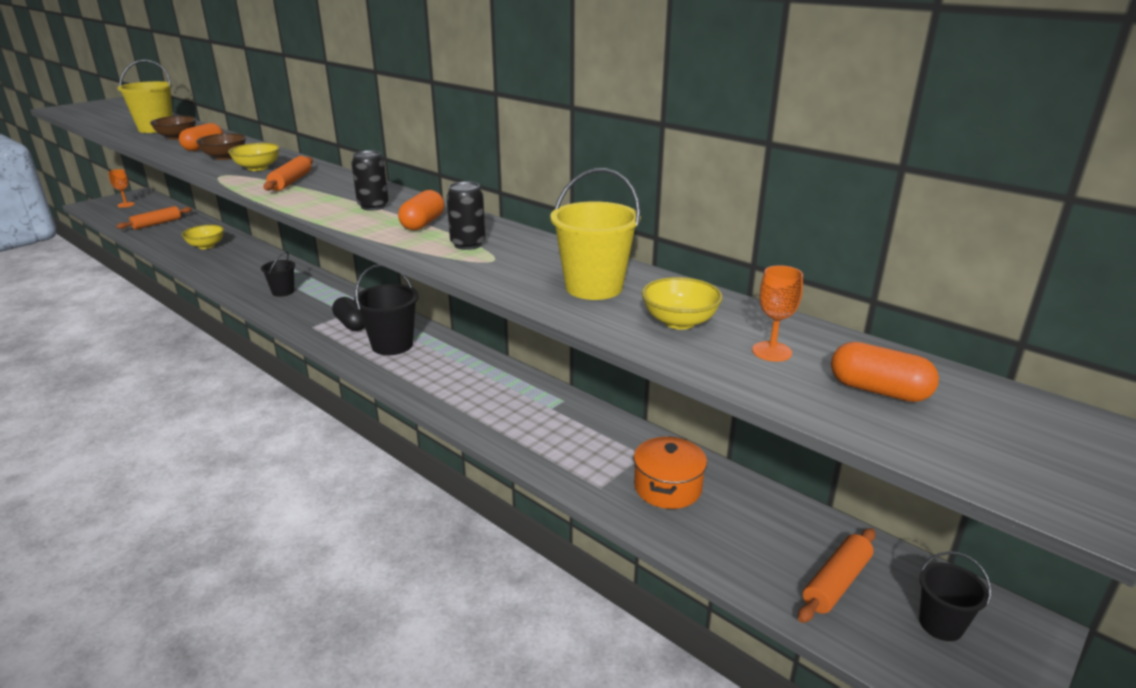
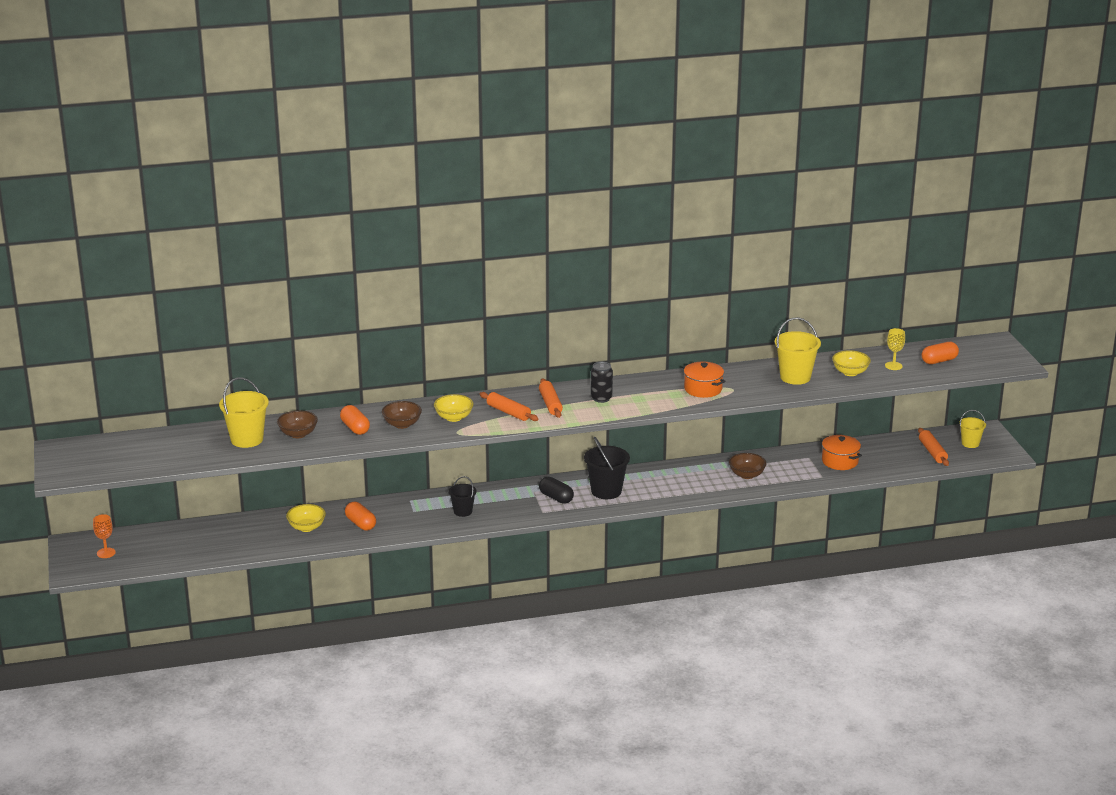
camera: 55 degrees left, 0 degrees up
(157, 224) = (201, 543): orange rolling pin -> orange rolling pin (550, 404)
(351, 324) = (556, 498): black capsule -> black capsule turned 45 degrees clockwise
(423, 223) = (653, 392): orange capsule -> orange capsule (360, 524)
(468, 244) = (703, 389): black can -> orange pot
(531, 421) = (747, 475): none -> brown bowl
(771, 351) = (893, 366): orange goblet -> yellow goblet
(940, 624) = (970, 443): black bucket -> yellow bucket

